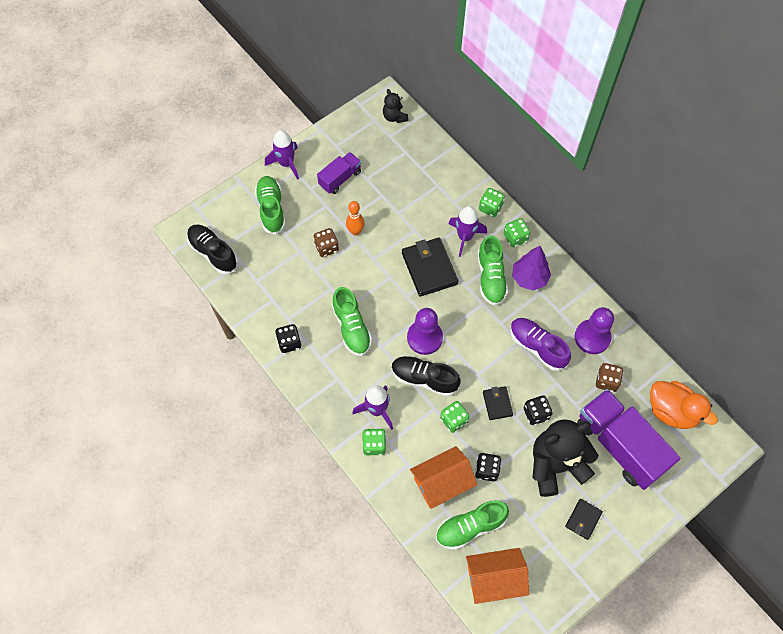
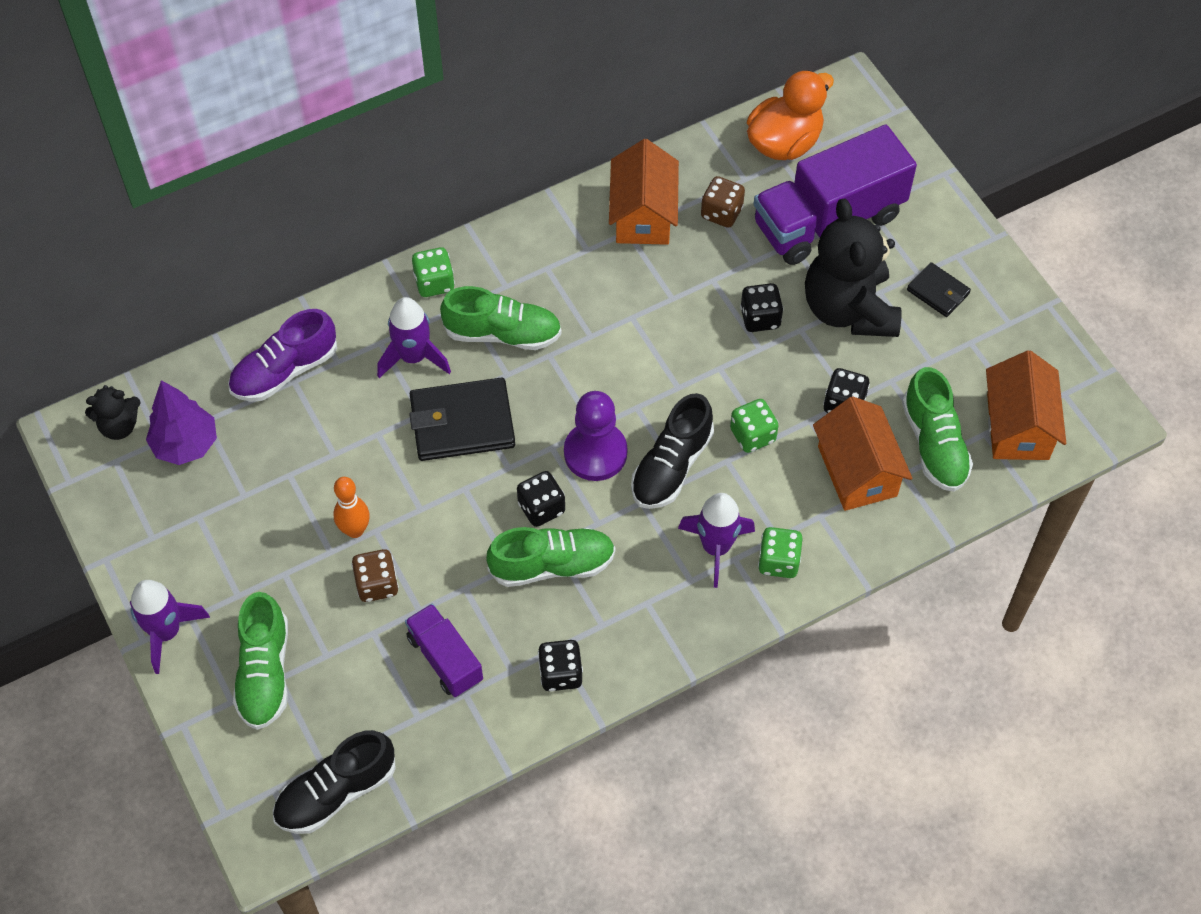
camera: 80 degrees left, 5 degrees down
(271, 209) = (265, 672): green shoe -> green shoe turned 90 degrees counterclockwise
(340, 178) = (231, 540): purple truck -> purple truck (445, 659)
(385, 316) = (541, 508): none -> black dice
(490, 208) = (364, 308): green dice -> none
(497, 404) = (734, 368): black wallet -> none
(529, 278) = (517, 278): purple tree -> purple tree (186, 445)
(537, 347) = (645, 293): purple shoe -> purple shoe (285, 371)
(592, 337) = (643, 215): purple pawn -> orange house

